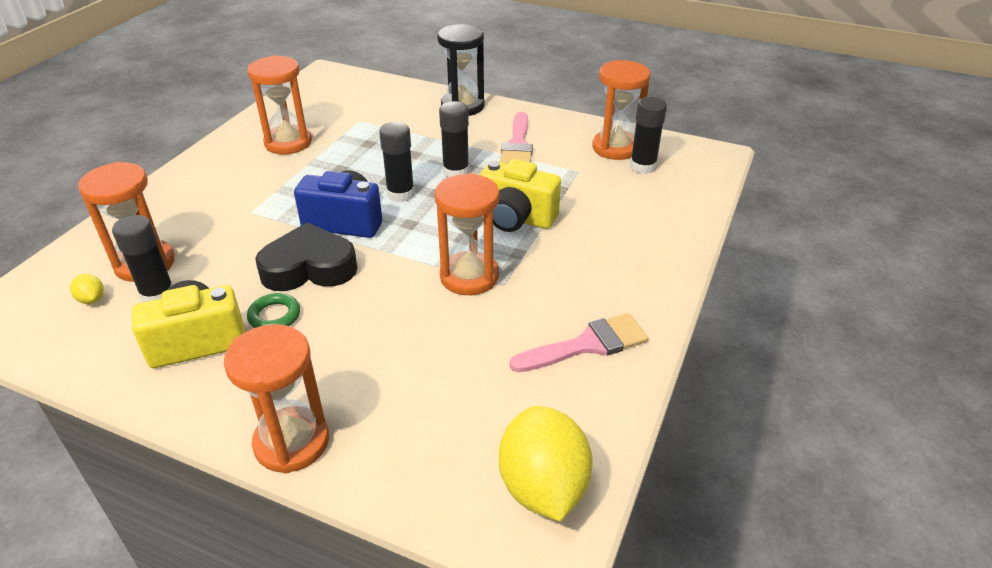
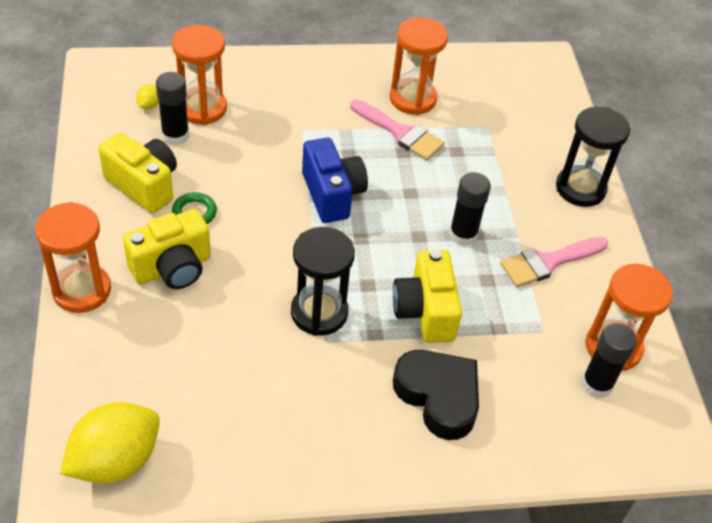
camera: 55 degrees right, 10 degrees up
(309, 268) = (260, 203): black heart -> black heart (438, 396)
(330, 356) = (172, 268): none -> yellow camera
(400, 194) = (398, 212): black glue stick -> none
(469, 276) = (319, 312): orange hourglass -> black hourglass
(587, 344) = (286, 434): pink brush -> pink brush (400, 133)

